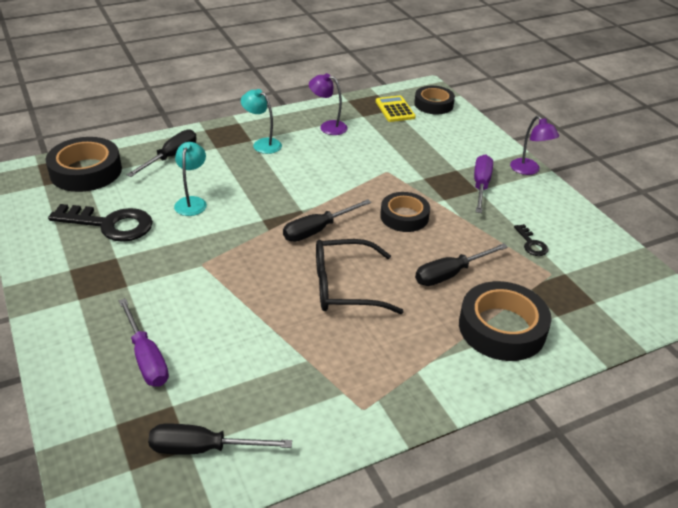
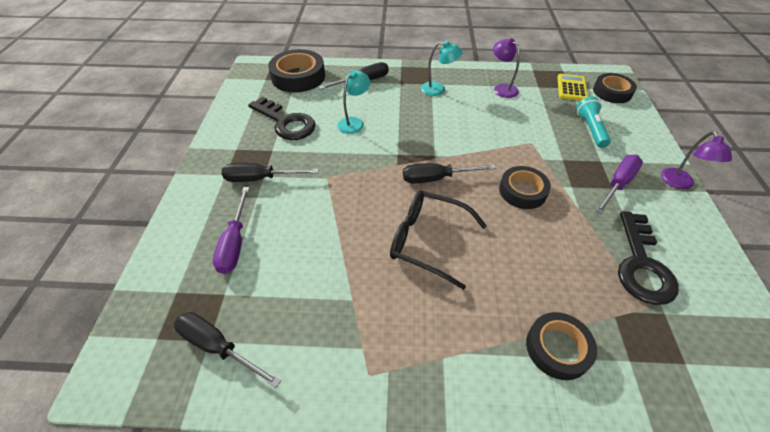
camera: 30 degrees right, 10 degrees up
(262, 144) = (438, 89): turquoise lamp -> turquoise lamp turned 120 degrees clockwise
(432, 144) = (590, 129): none -> turquoise flashlight
(450, 274) = (535, 266): black screwdriver -> black screwdriver (260, 179)
(502, 328) = (557, 348): black tape -> black tape, size x0.66
(531, 244) = (641, 265): black key -> black key, size x2.12

